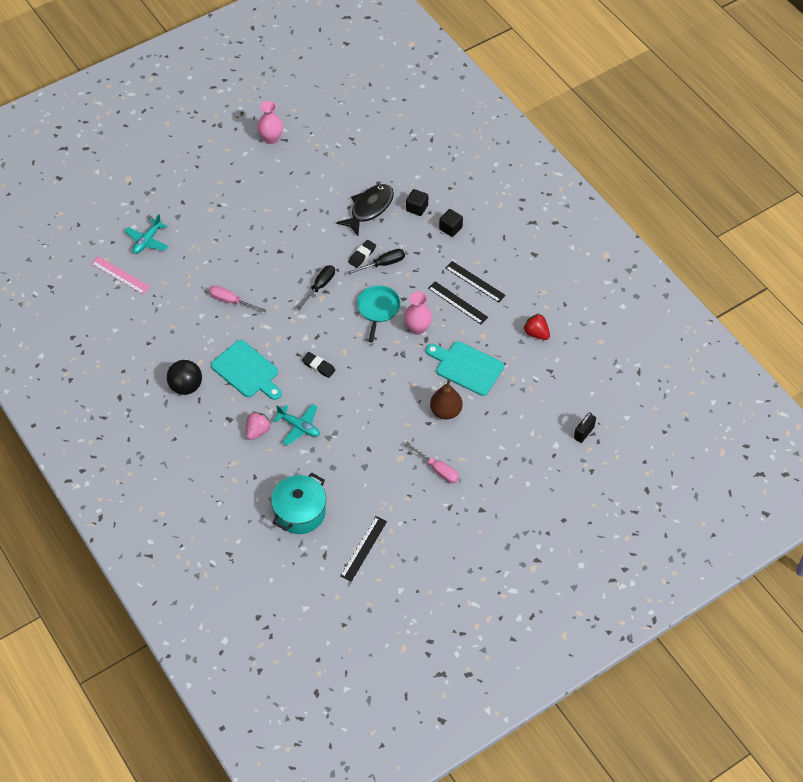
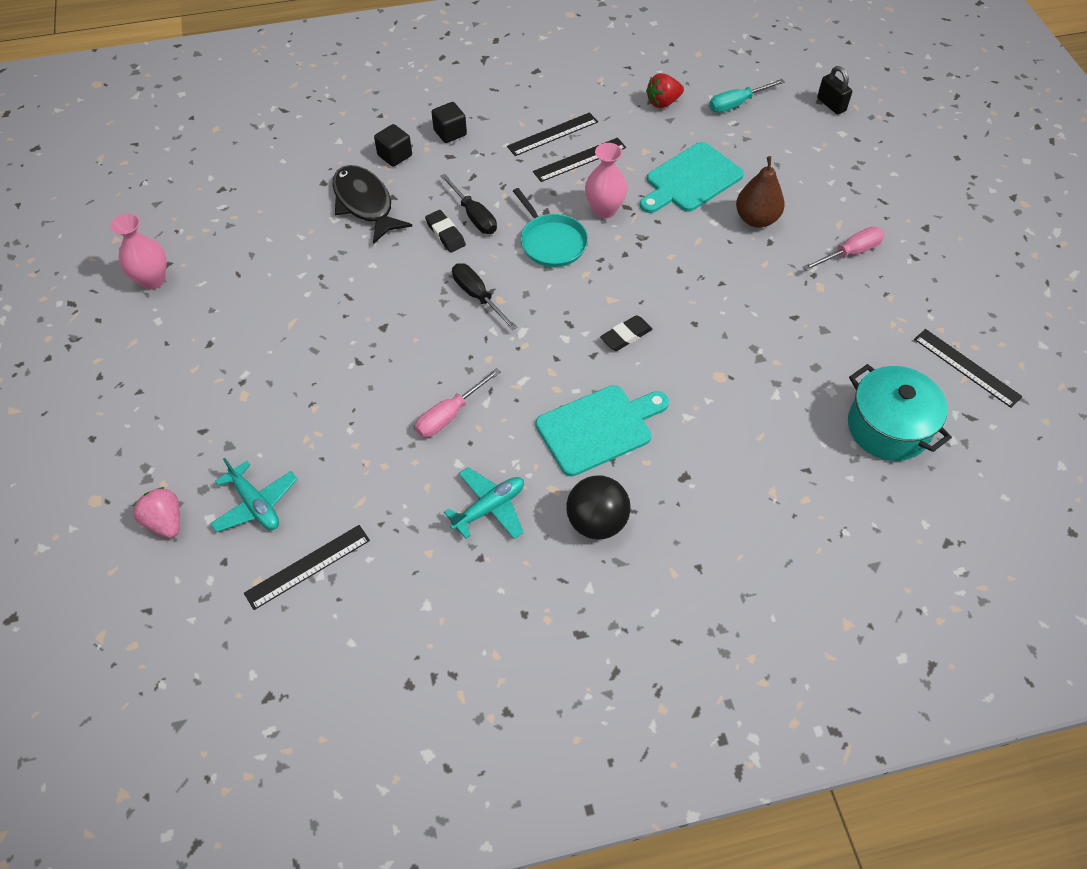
camera: 70 degrees left, 0 degrees up
(120, 275) = (307, 566): pink ruler -> black ruler
(257, 431) = (721, 443): pink strawberry -> pink strawberry (165, 522)
(299, 427) = (730, 388): turquoise plane -> turquoise plane (489, 508)
(378, 309) = (551, 242): turquoise pan -> turquoise pan turned 150 degrees counterclockwise
(383, 264) = (474, 216): black screwdriver -> black screwdriver turned 150 degrees clockwise
(556, 376) = (737, 104): none -> turquoise screwdriver

